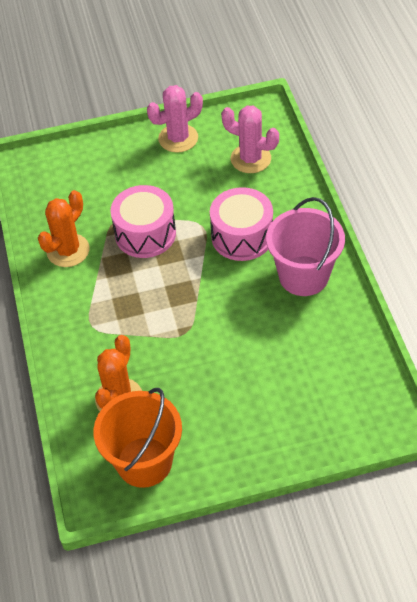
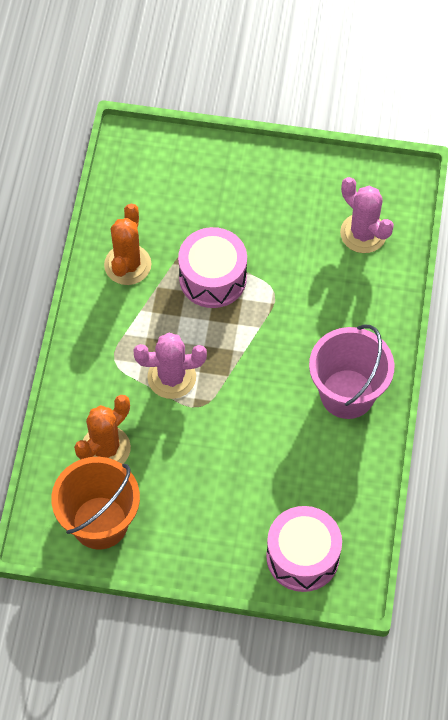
camera: 20 degrees right, 10 degrees up
(68, 250) = (127, 265): orange cactus -> orange cactus turned 45 degrees counterclockwise
(178, 138) = (300, 176): pink cactus -> pink cactus (171, 377)
(242, 236) = (308, 322): pink drum -> pink drum (302, 557)

